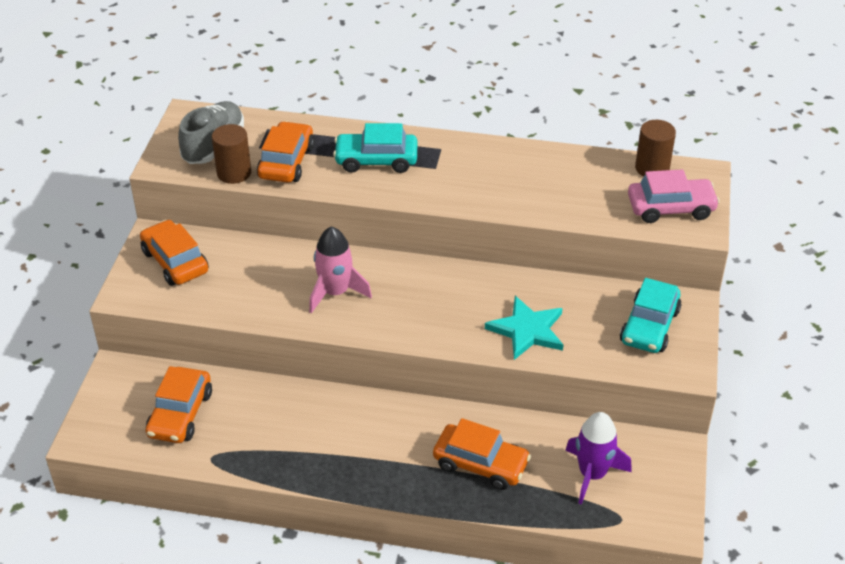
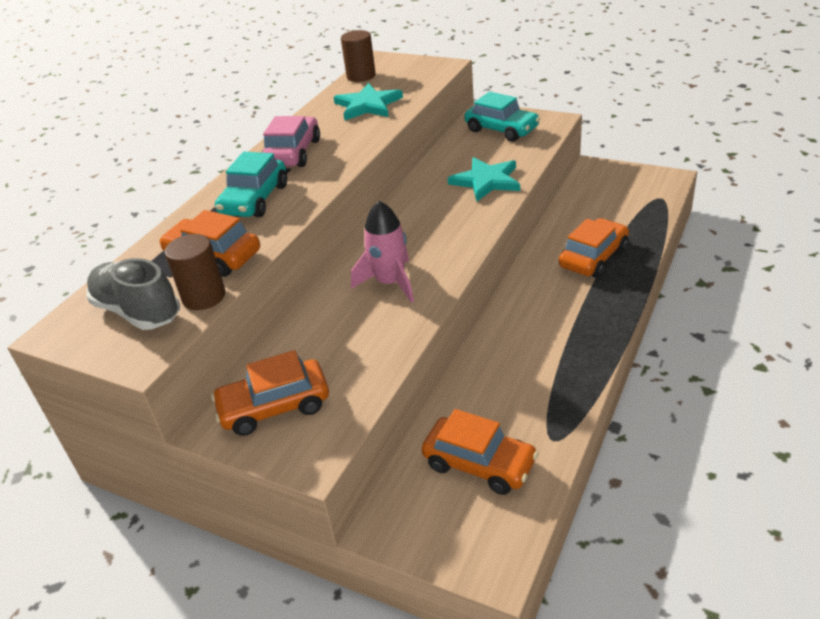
camera: 70 degrees left, 5 degrees down
(579, 189) = (368, 105): none -> turquoise star
(592, 474) = (613, 205): purple rocket -> none
(670, 208) = (413, 73): pink car -> pink car (293, 153)

